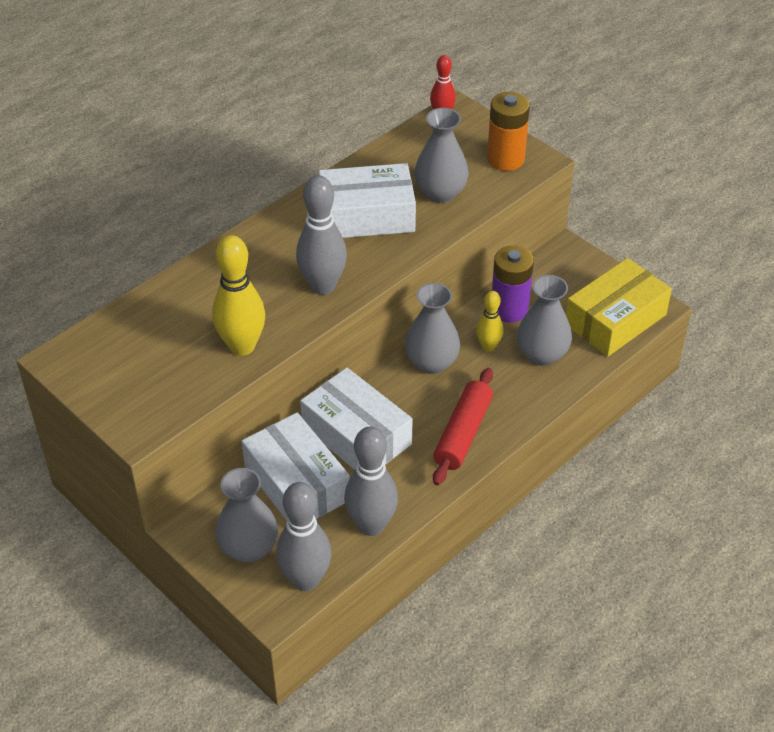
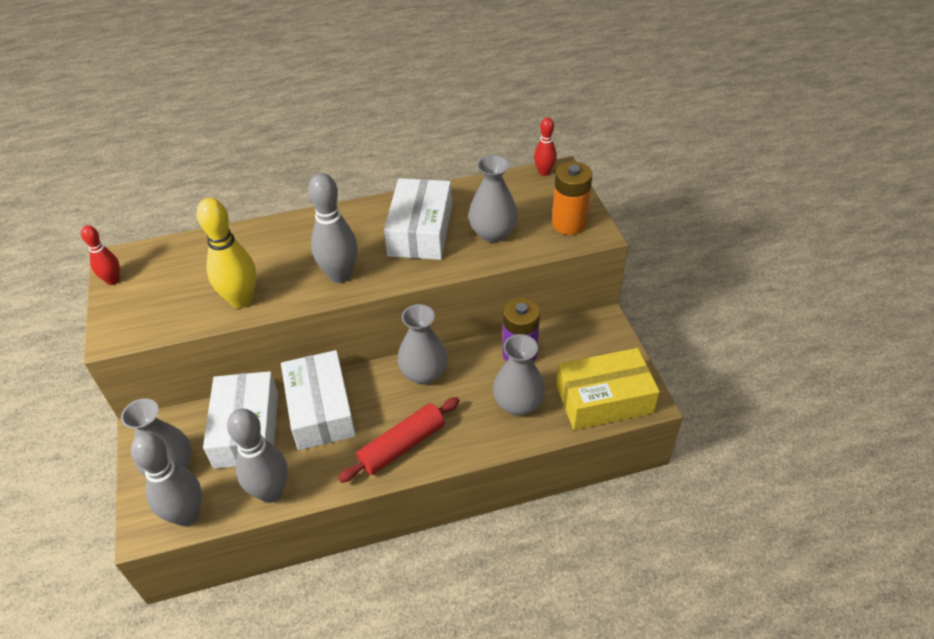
camera: 30 degrees right, 0 degrees up
(79, 380) = (113, 280): none -> red bowling pin
(366, 215) = (420, 231): white box -> white box turned 75 degrees clockwise
(488, 346) = (479, 379): yellow bowling pin -> none

